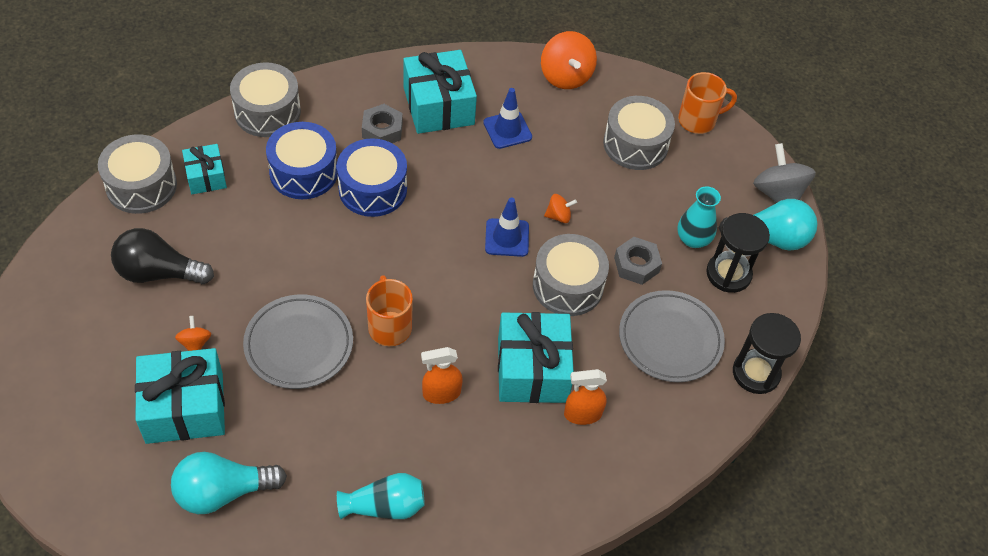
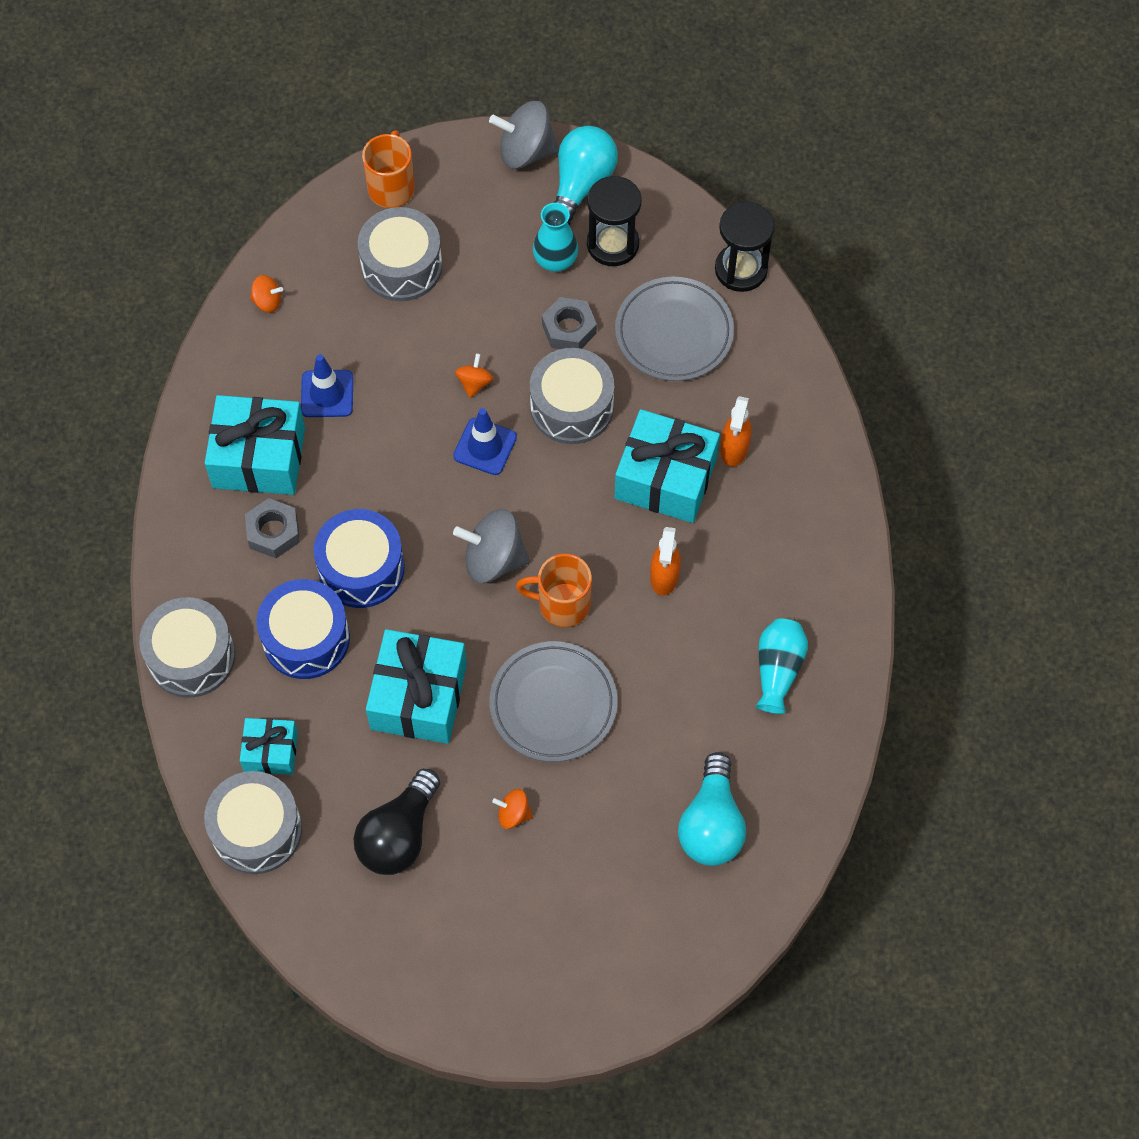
camera: 65 degrees left, 10 degrees up
(184, 407) = (595, 842): turquoise gift -> turquoise gift (418, 697)
(411, 270) = (493, 559): none -> grey spinning top
(565, 76) = (267, 301): orange spinning top -> orange spinning top, size x0.51

